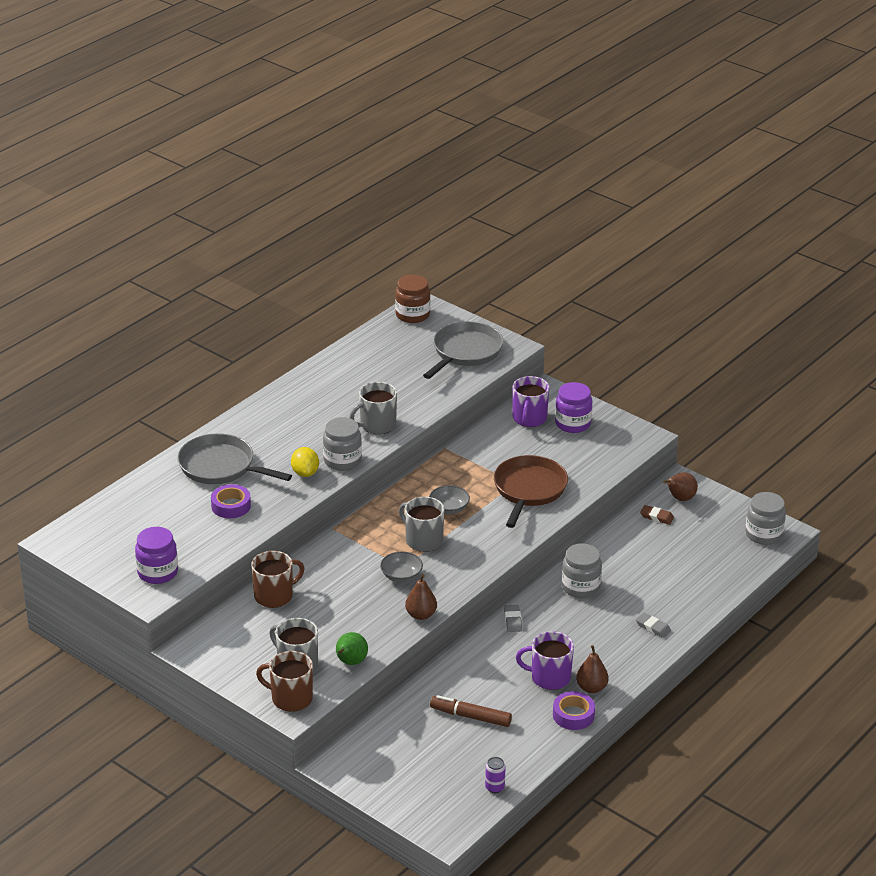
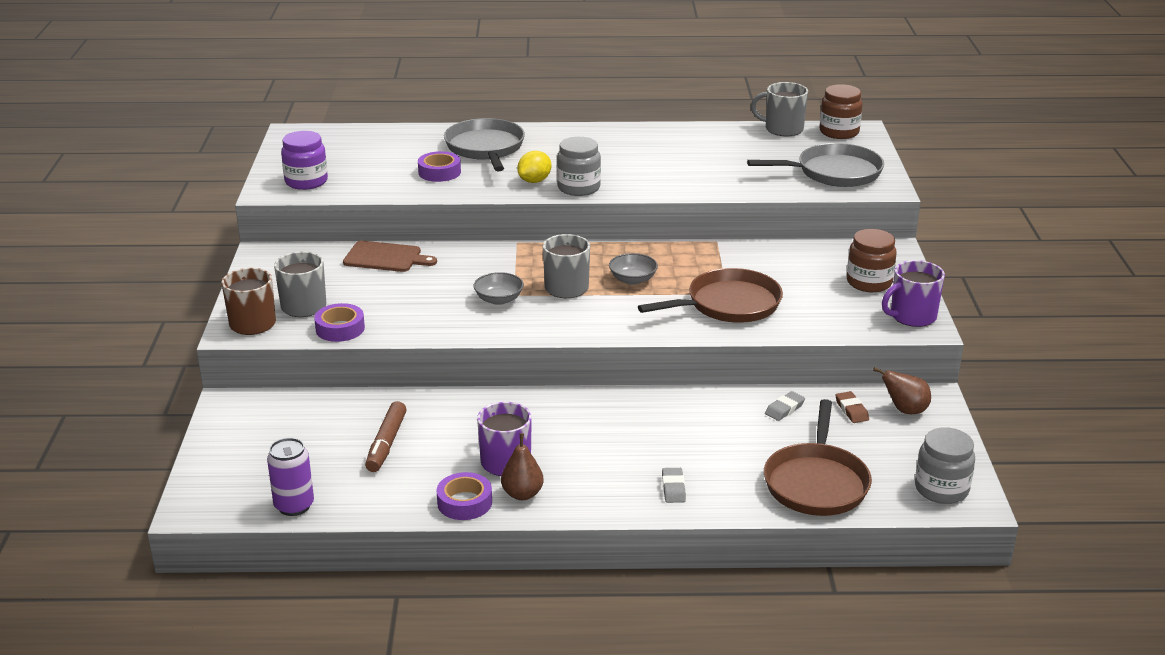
camera: 50 degrees right, 5 degrees down
(275, 596) = (385, 257): brown mug -> brown cutting board
(350, 662) = (340, 328): green pear -> purple tape
(377, 425) = (654, 181): grey mug -> grey mug (782, 129)
(421, 615) = (456, 332): brown pear -> none
(470, 716) = (386, 443): brown marker -> brown marker turned 150 degrees counterclockwise
(494, 787) = (294, 506): purple can -> purple can, size x1.62
(513, 620) = (562, 402): grey eraser -> grey eraser (784, 409)
(529, 419) = (834, 259): purple mug -> purple mug (912, 316)
(572, 424) = (869, 282): purple jar -> brown jar
(580, 587) = (670, 416): grey jar -> none
(708, 573) = (816, 482): none -> brown pan

